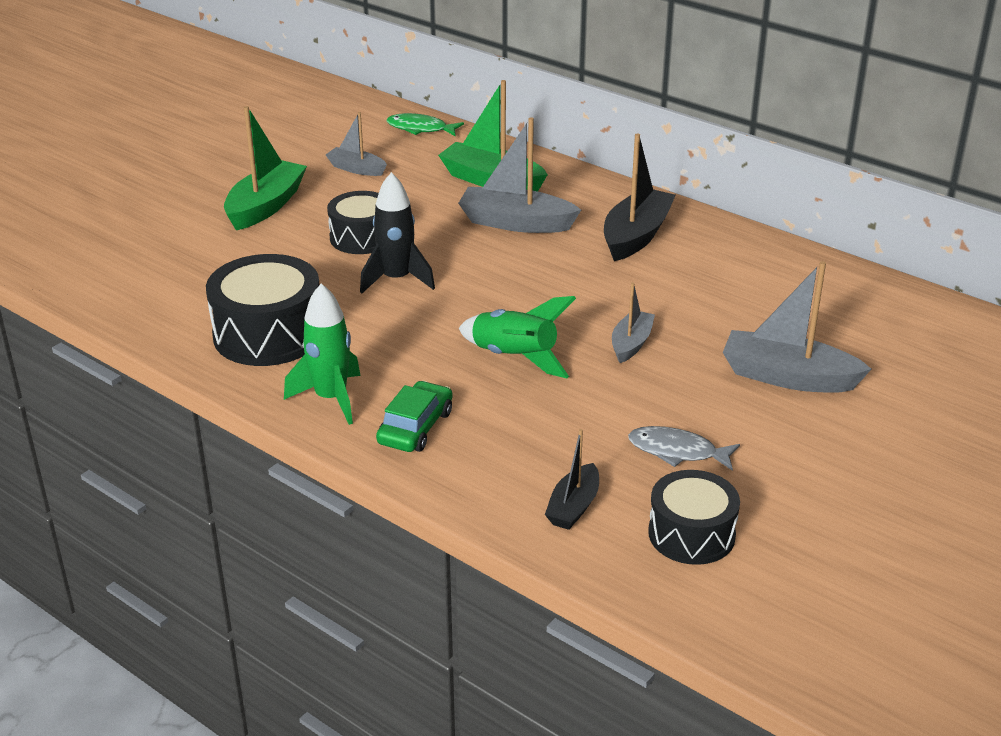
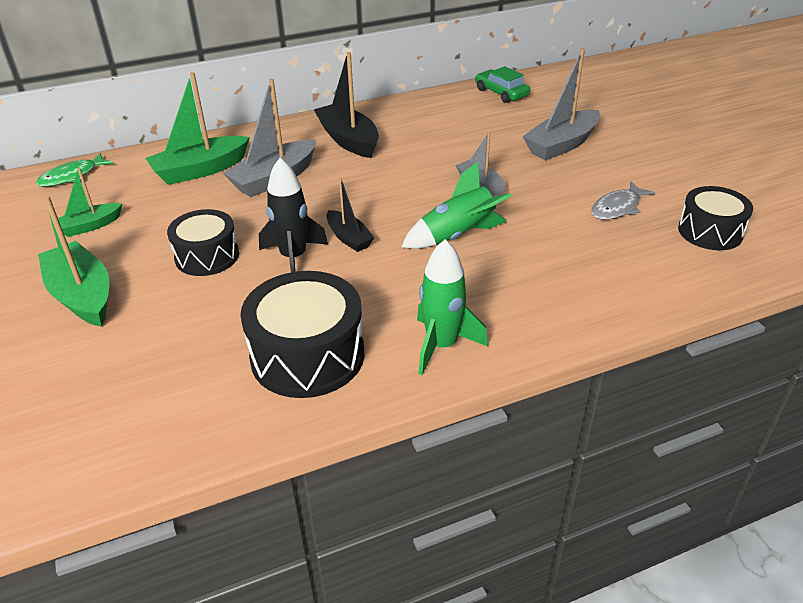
camera: 60 degrees left, 5 degrees up
(356, 169) = (90, 226): grey boat -> green boat
(415, 427) = (516, 311): green car -> green car (501, 93)
(573, 507) = (659, 268): black boat -> black boat (349, 238)

